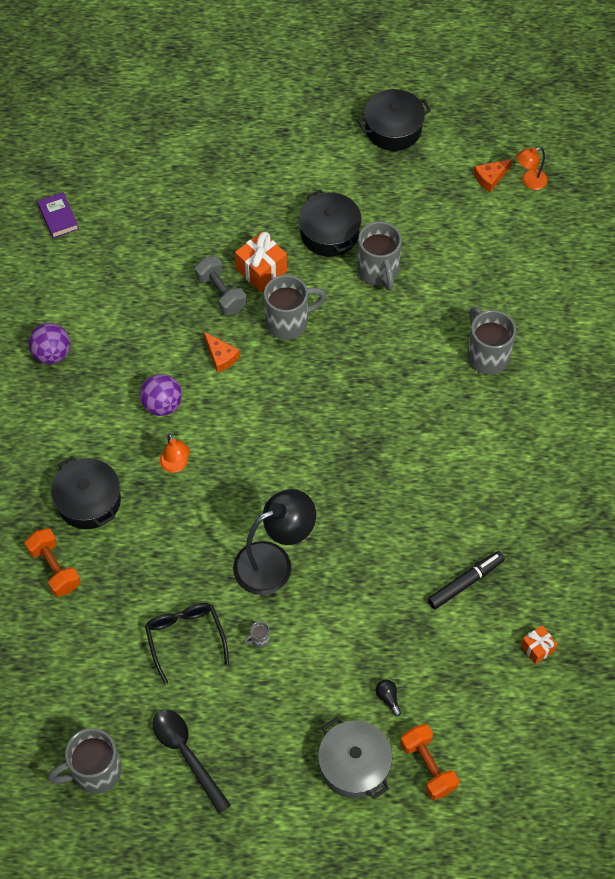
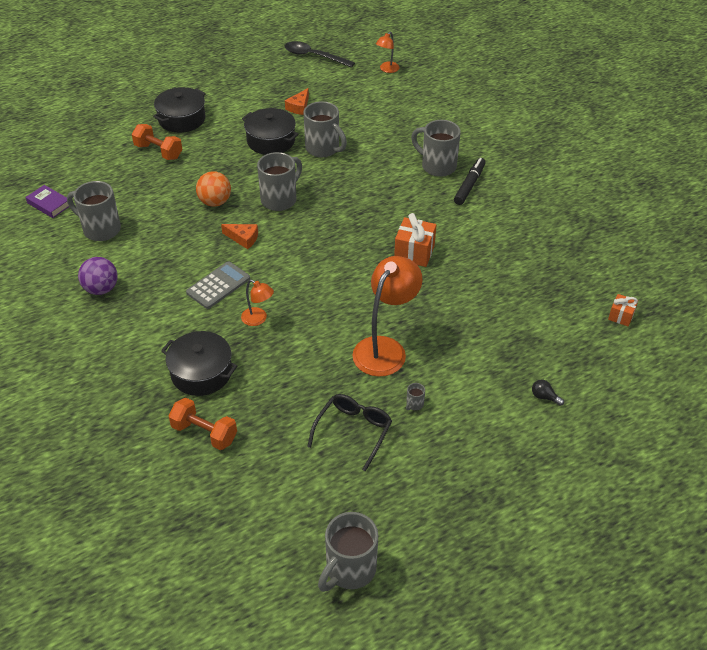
camera: 30 degrees left, 15 degrees down
(90, 276) = (100, 229): none -> grey mug
(162, 405) = (218, 285): purple ball -> grey calculator
(185, 638) = (353, 431): black glasses -> black glasses turned 75 degrees clockwise
(186, 754) = (419, 515): black spoon -> black spoon (314, 56)
(221, 293) = (215, 202): grey dumbbell -> orange ball
(261, 270) = (236, 178): orange gift -> orange gift (414, 252)
(274, 562) = (385, 348): black lamp -> orange lamp
(354, 765) = (558, 455): grey pot -> none
(393, 129) = (272, 73): black pot -> black pot (182, 119)
(428, 766) = (613, 428): orange dumbbell -> orange dumbbell (158, 151)
(465, 583) = (536, 299): black marker -> black marker (469, 185)
(490, 178) = (359, 76): orange cheese -> orange cheese (299, 107)

